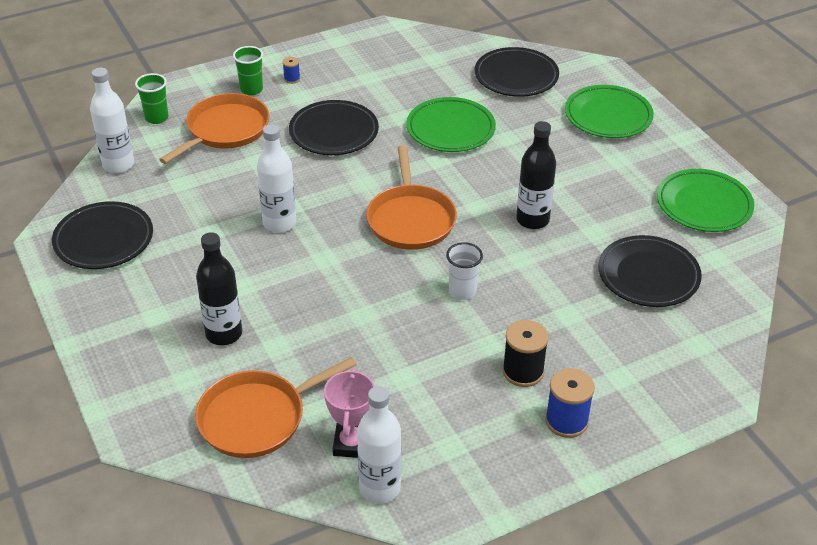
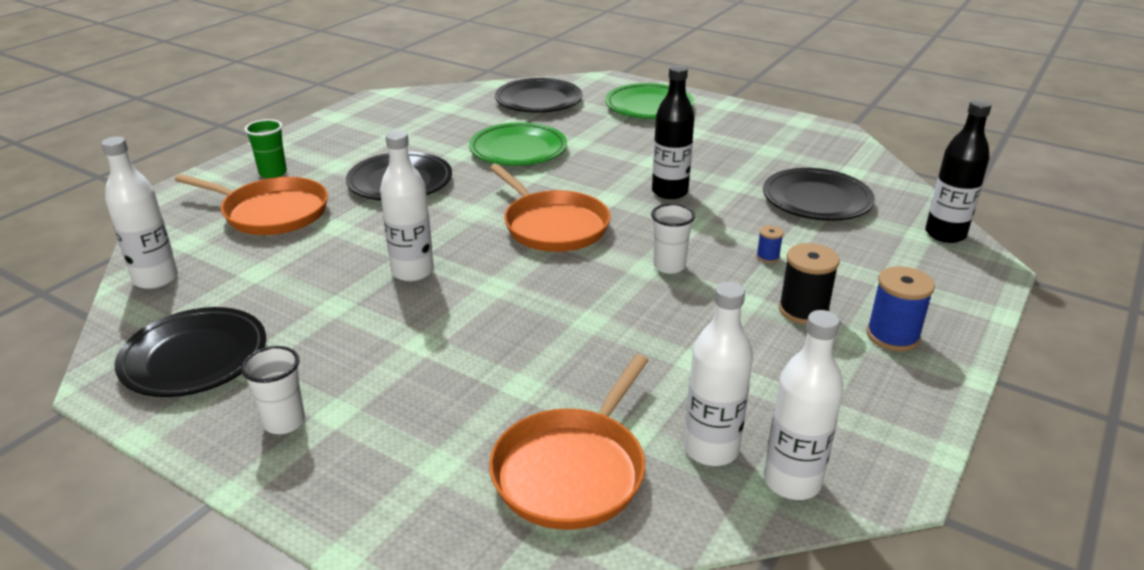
camera: 30 degrees left, 10 degrees down
(123, 310) = (284, 422): none -> white cup
(156, 118) = (174, 224): green cup -> none
(224, 334) = (445, 398): black bottle -> black bottle (945, 234)
(225, 130) = (271, 212): orange pan -> orange pan turned 105 degrees clockwise
(292, 79) = (312, 154): blue spool -> blue spool (767, 257)
(351, 444) = (711, 449): pink trophy -> white bottle
(704, 205) = (797, 141): green plate -> none

